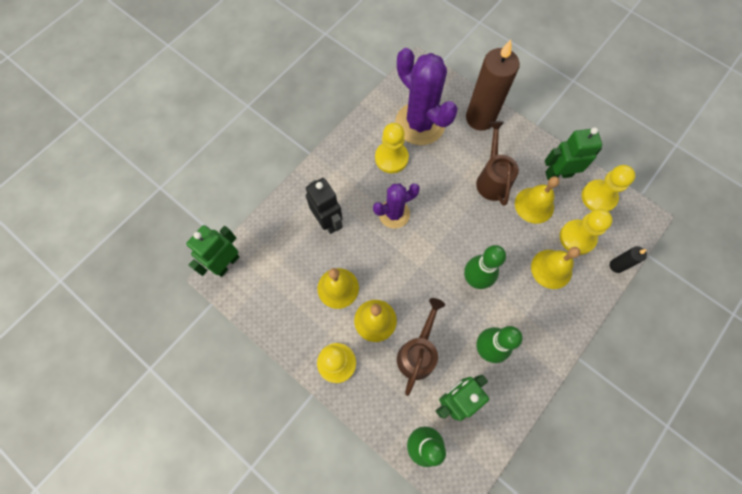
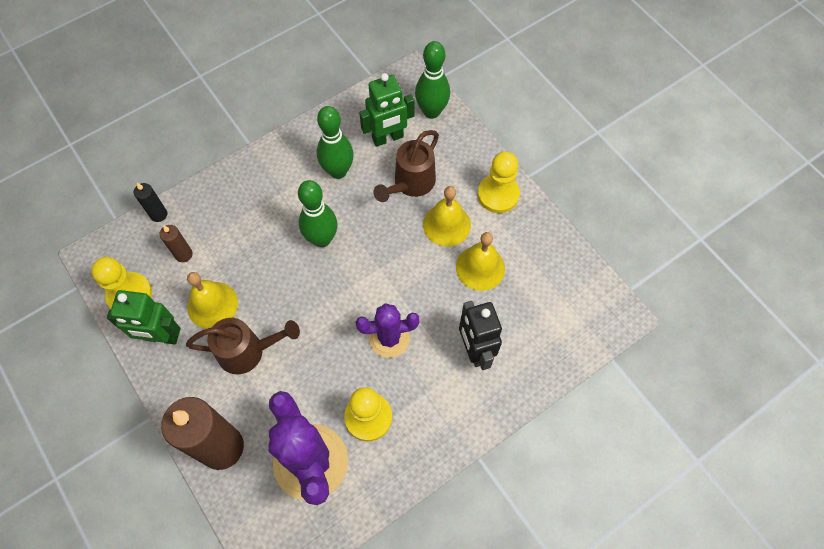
camera: 165 degrees left, 5 degrees down
(226, 263) = (609, 328): green robot -> none
(492, 179) = (247, 351): brown watering can -> brown watering can turned 105 degrees counterclockwise
(551, 269) = (231, 229): yellow bell -> none
(577, 238) = (183, 254): yellow pawn -> brown candle

